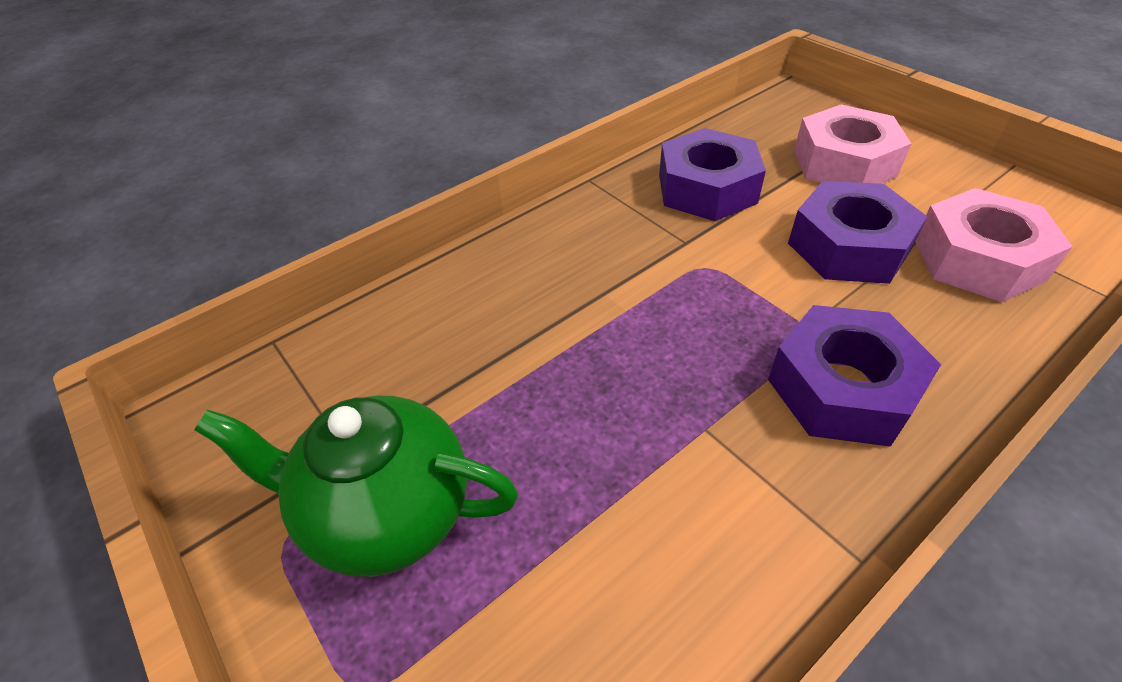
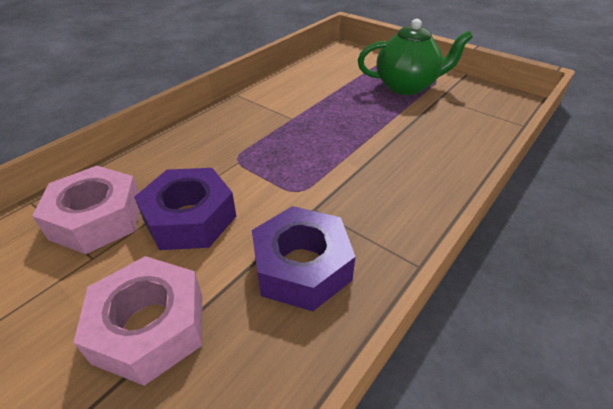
camera: 165 degrees right, 5 degrees down
(842, 388) = (226, 137): purple nut -> none

